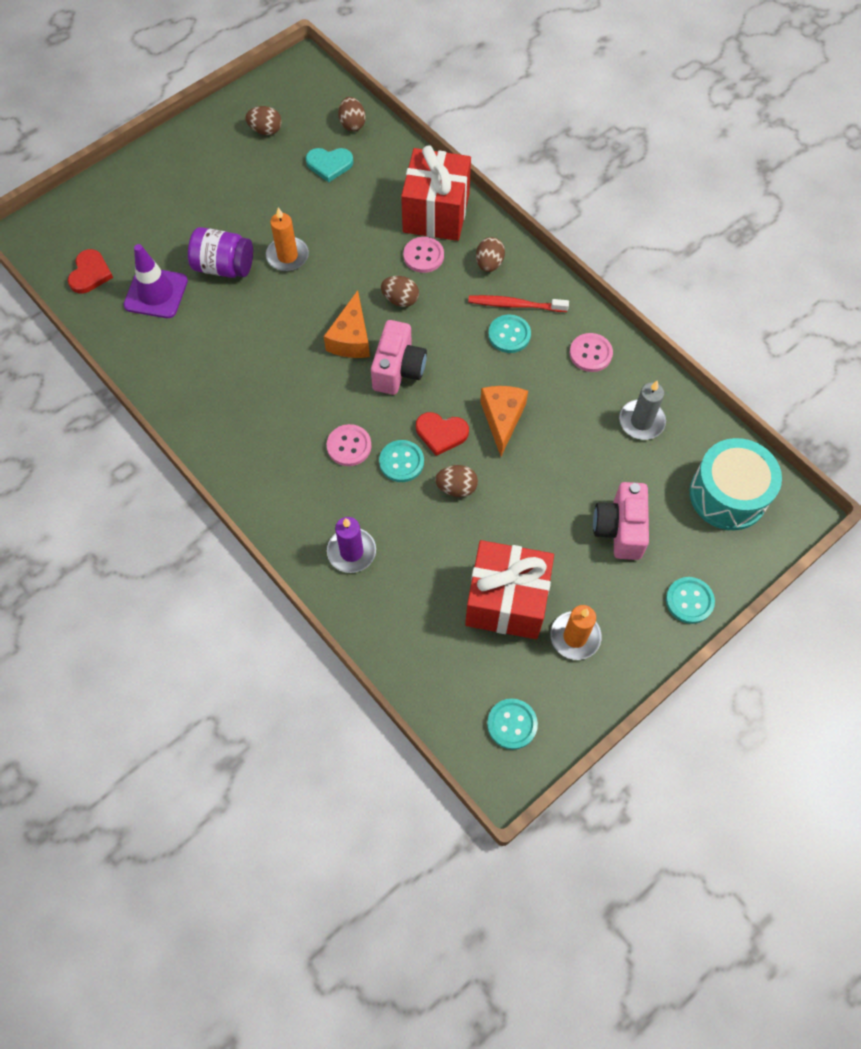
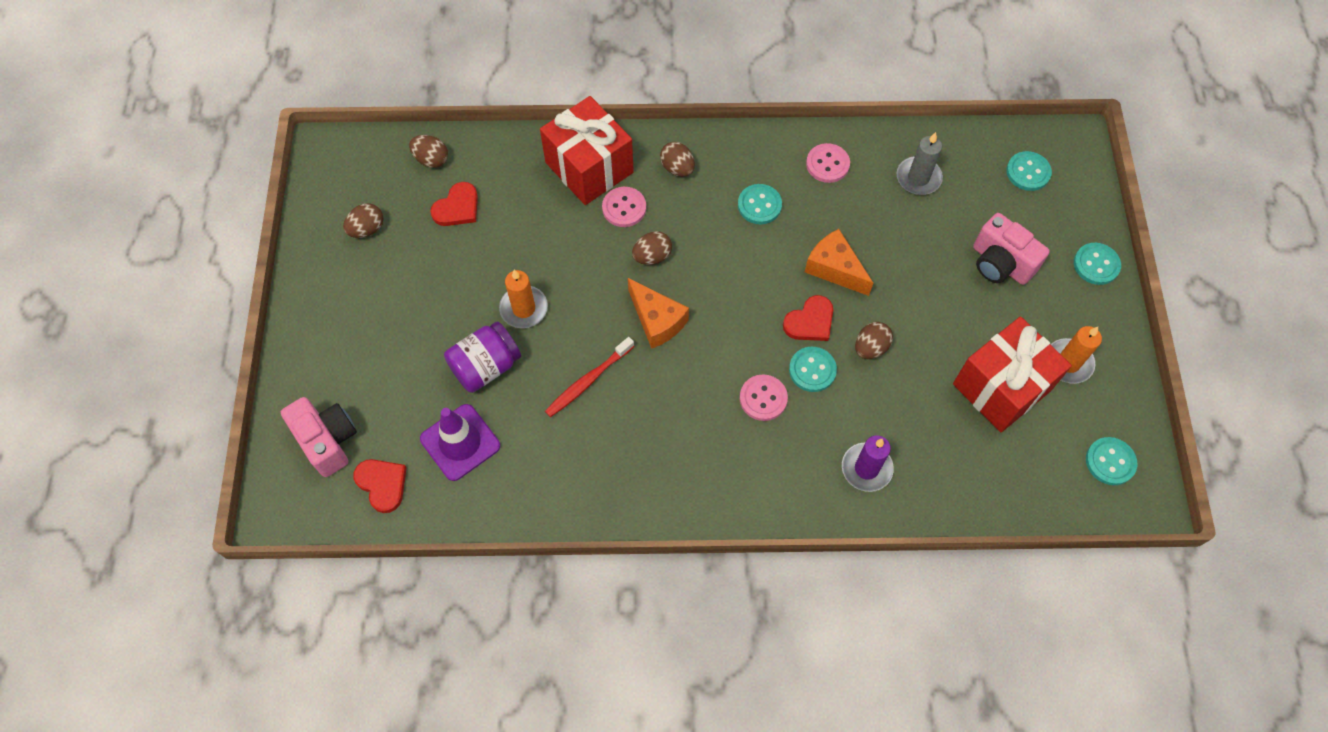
camera: 50 degrees left, 0 degrees up
(329, 164) = (457, 207): turquoise heart -> red heart
(398, 370) = (720, 308): pink camera -> pink camera (327, 441)
(515, 305) = (734, 180): red toothbrush -> red toothbrush (588, 381)
(728, 495) = (1028, 172): turquoise drum -> turquoise button

